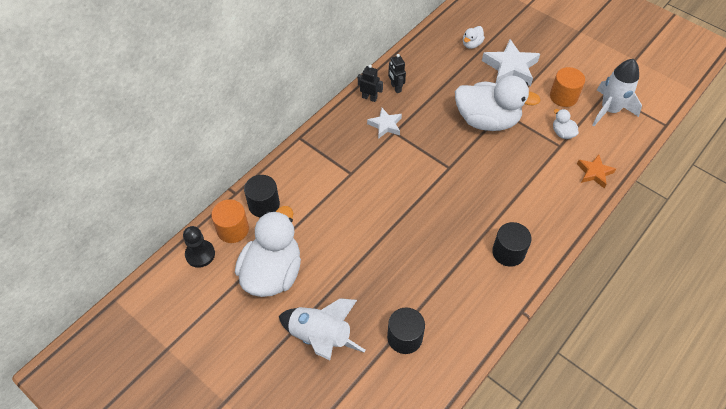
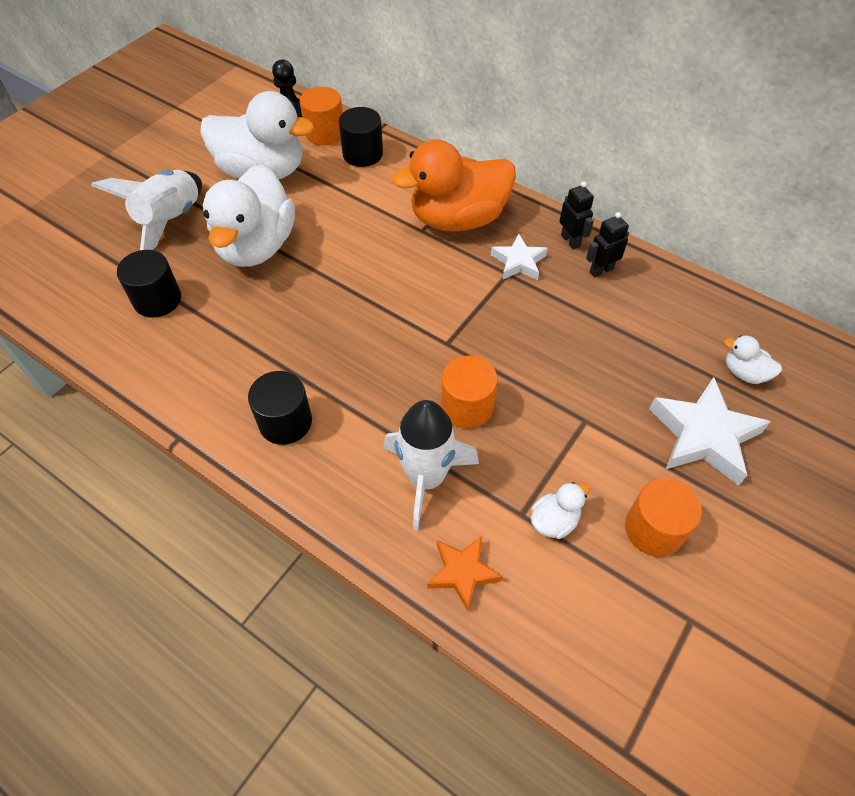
camera: 85 degrees right, 0 degrees up
(343, 152) = (458, 219): none -> orange duck
(369, 98) = (570, 241): black robot -> black robot turned 45 degrees counterclockwise
(487, 120) = (559, 396): white duck -> white duck (256, 246)
(495, 162) = (467, 406): none -> orange cylinder
(609, 110) = (639, 622): white rocket -> white rocket (426, 478)

